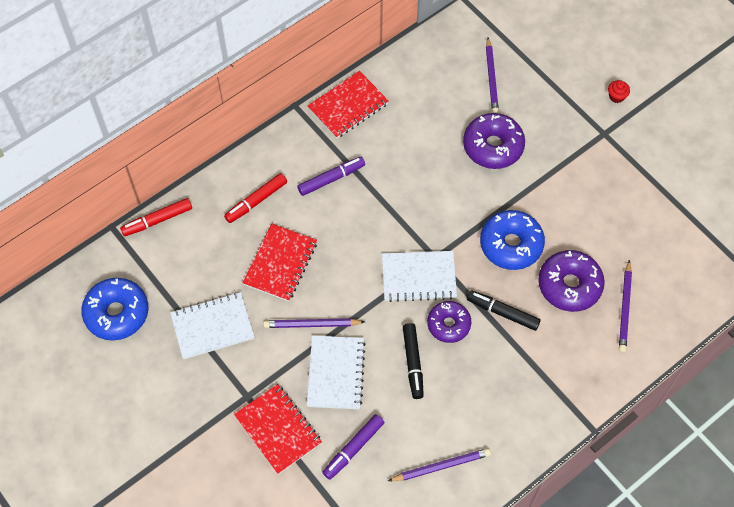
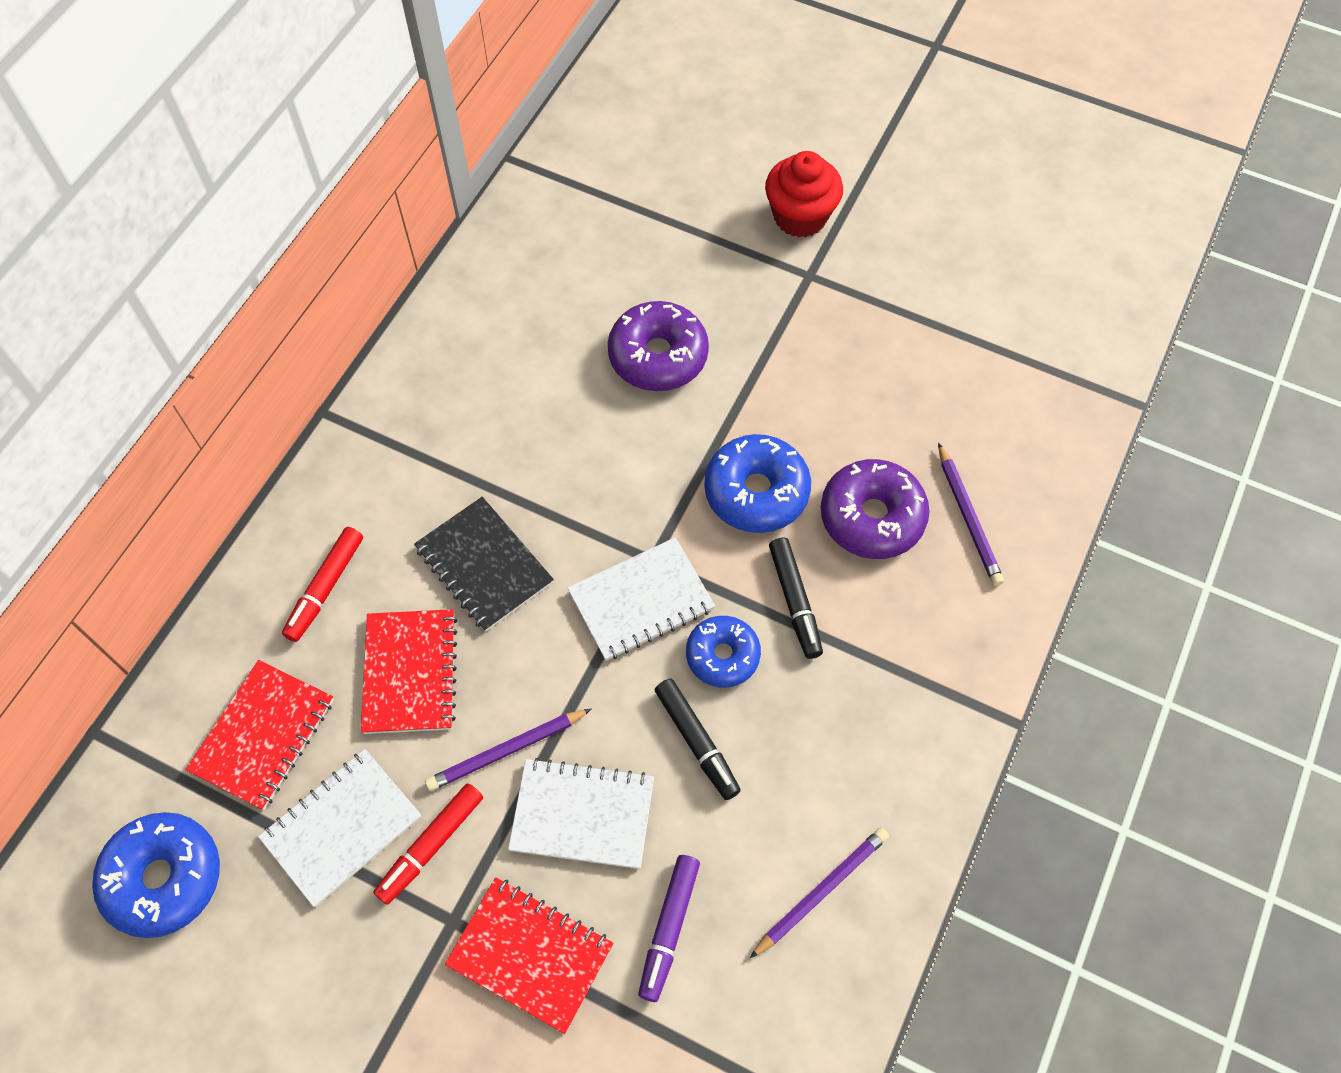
camera: 25 degrees left, 0 degrees up
(157, 220) = (170, 688): red marker -> red marker (431, 846)
(331, 179) = (432, 503): purple marker -> none
(336, 373) = (582, 814): white notebook -> white notebook turned 60 degrees counterclockwise
(343, 223) = (484, 566): none -> black notebook
(348, 106) = (408, 381): red notebook -> red notebook (263, 736)
(448, 324) = (722, 655): purple donut -> blue donut
(491, 78) = (608, 258): purple pencil -> none
(502, 313) = (795, 601): black marker -> black marker turned 105 degrees counterclockwise
(616, 96) = (800, 216): red cupcake -> red cupcake, size x2.21

